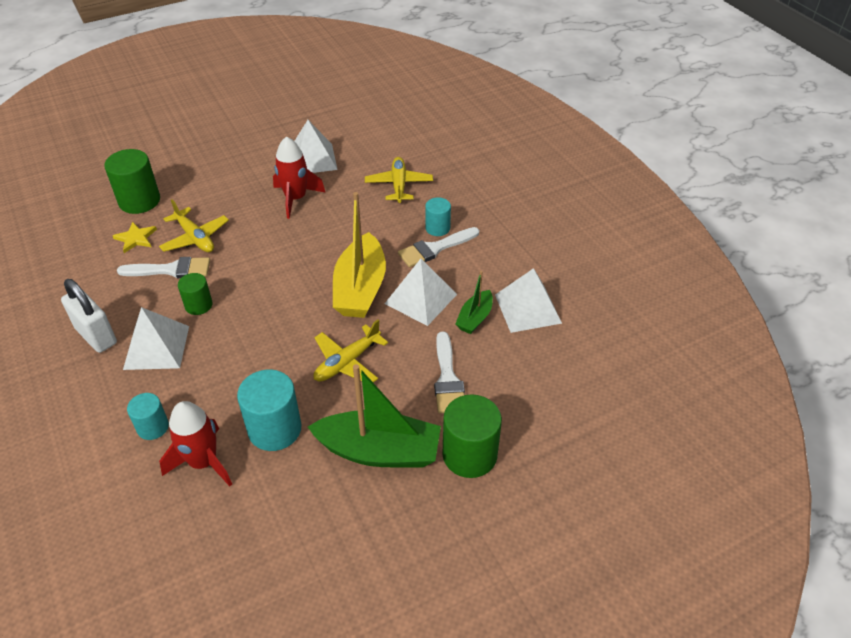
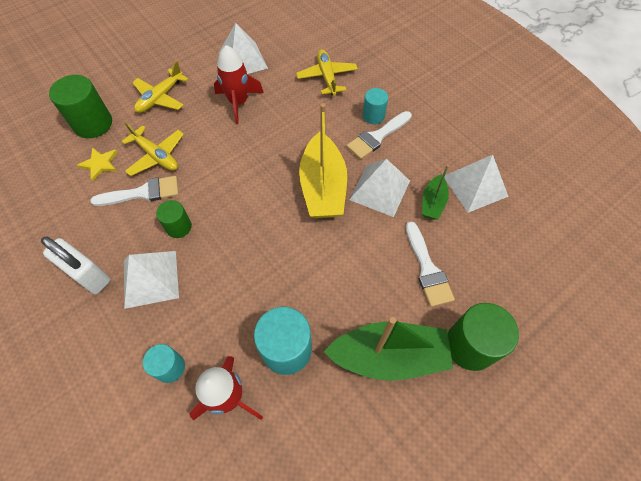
camera: 10 degrees left, 15 degrees up
(347, 362) = (333, 266): yellow plane -> yellow plane (160, 97)

